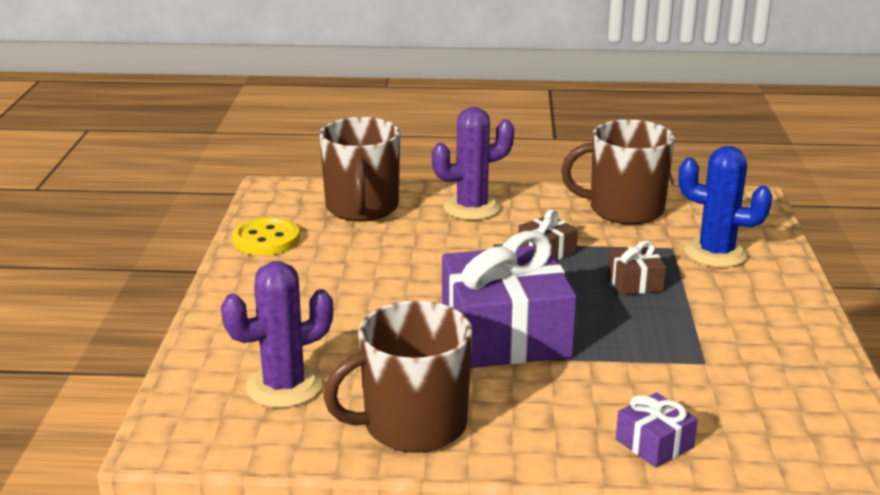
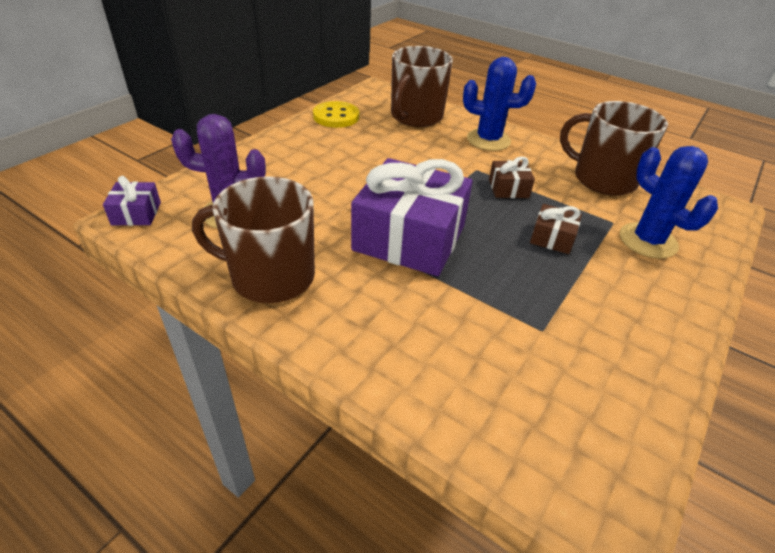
camera: 30 degrees right, 15 degrees up
(472, 208) = (488, 140): purple cactus -> blue cactus
(654, 443) = (423, 382): purple gift -> purple gift (136, 213)

